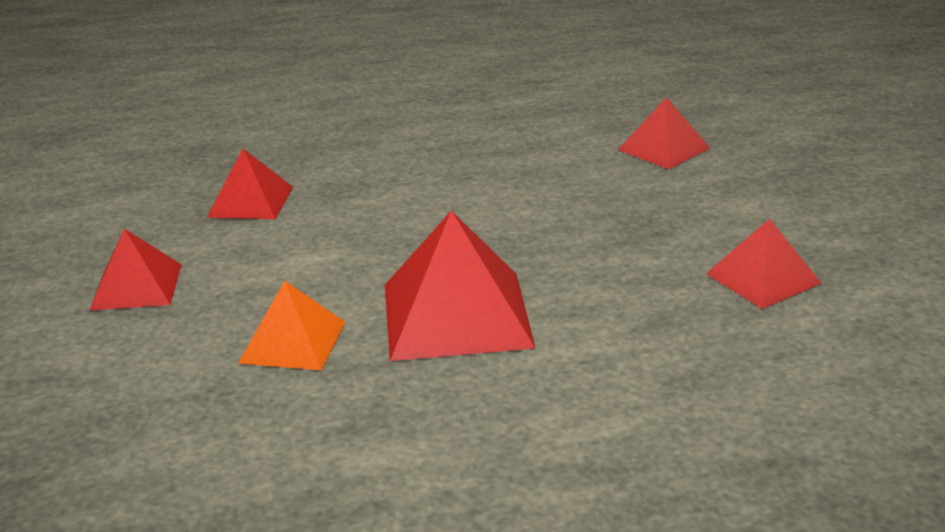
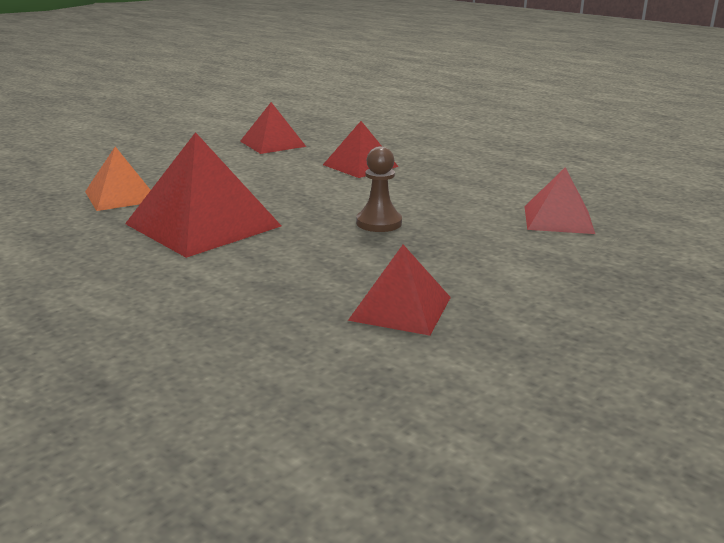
camera: 50 degrees right, 5 degrees down
(136, 286) = (143, 150): red pyramid -> red pyramid (360, 165)
(572, 225) = (379, 223): none -> brown pawn

